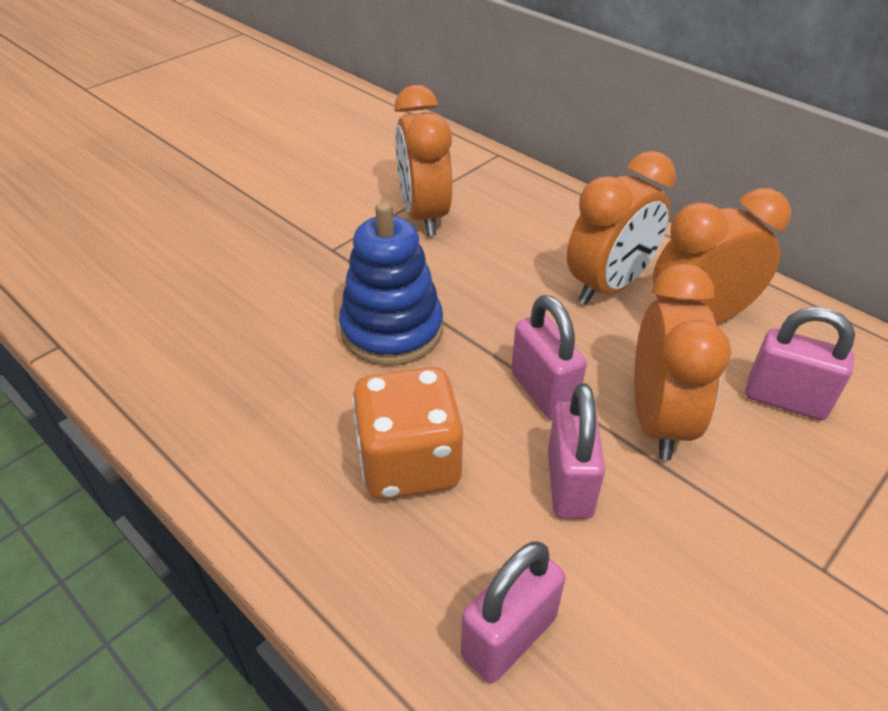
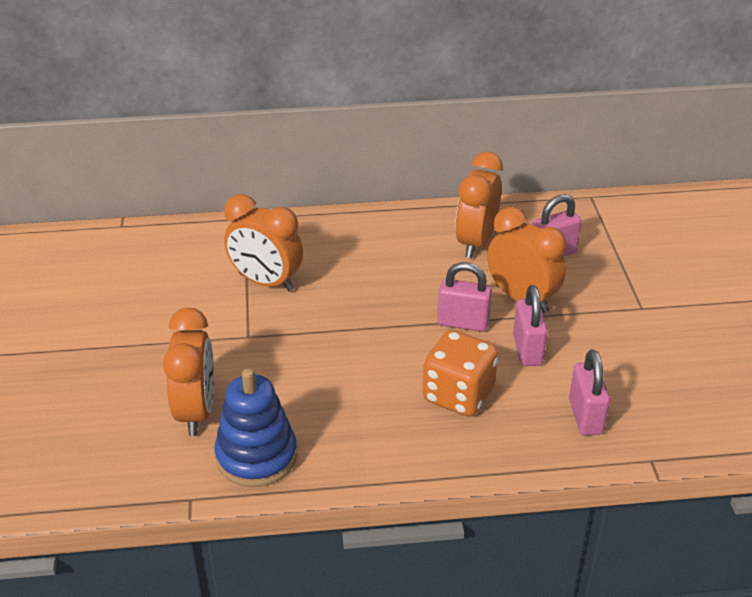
camera: 50 degrees left, 5 degrees down
(392, 330) = (354, 350): blue stacking toy -> blue stacking toy (256, 456)
(569, 484) = (527, 350): pink padlock -> pink padlock turned 45 degrees clockwise
(609, 286) = (417, 254): orange clock -> orange clock (196, 411)

